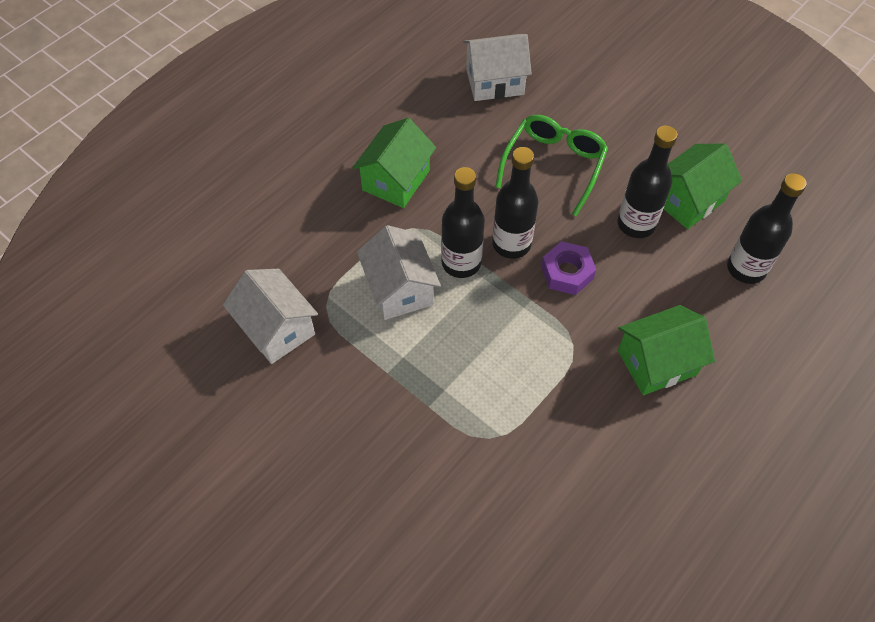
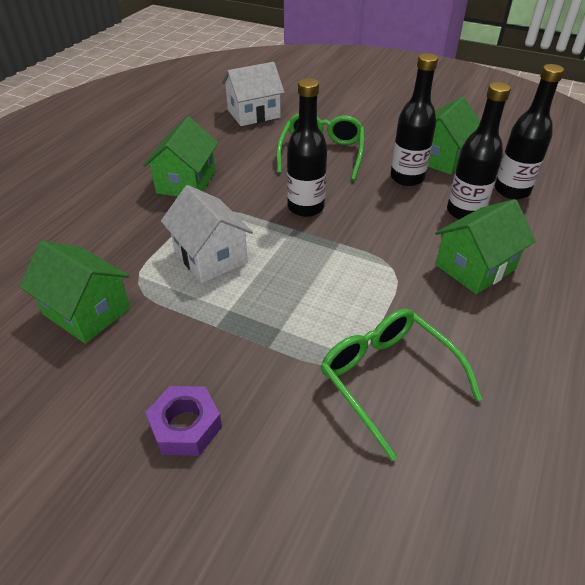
camera: 15 degrees left, 15 degrees down
(276, 328) = (87, 311): white house -> green house
(461, 263) = (264, 228): black bottle -> black bottle (465, 212)
(523, 465) = (388, 379): none -> green glasses
(567, 272) = (363, 218): purple nut -> purple nut (185, 426)

